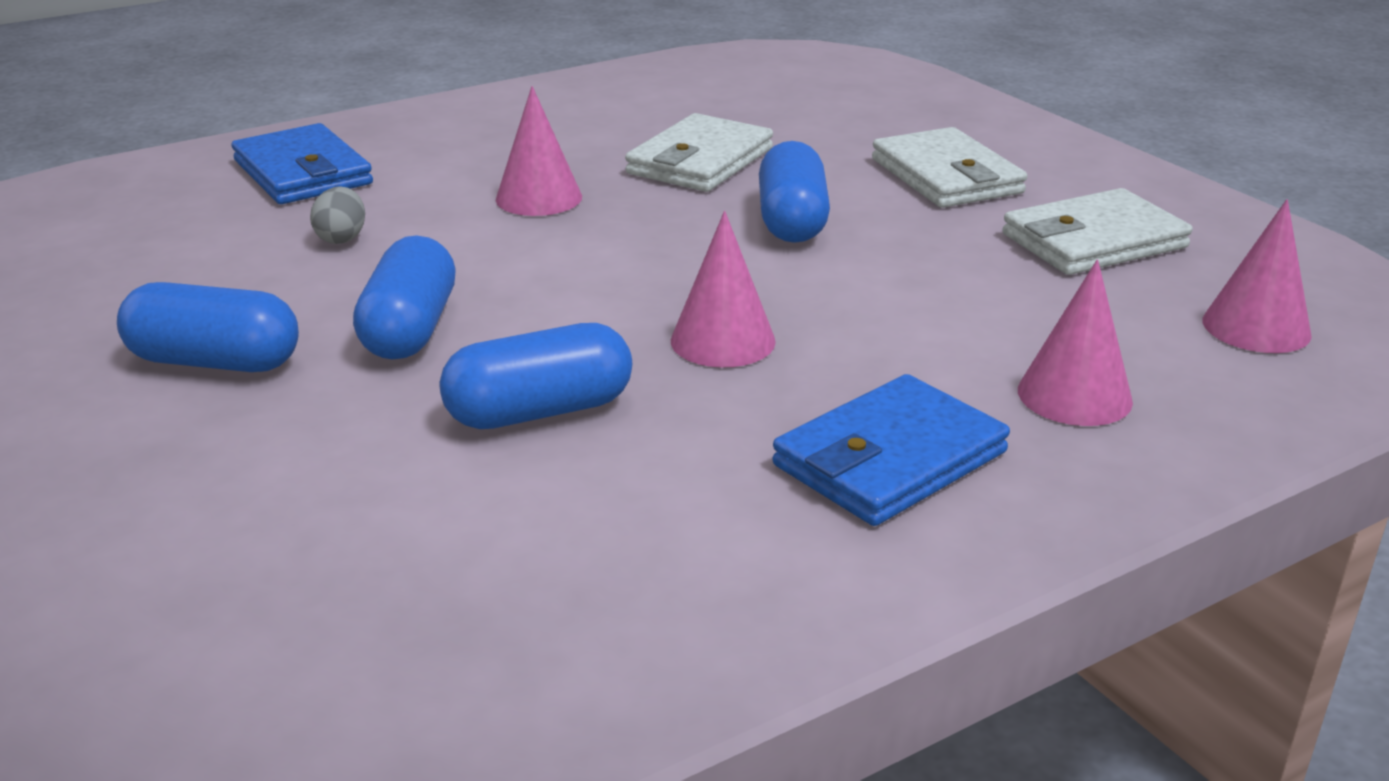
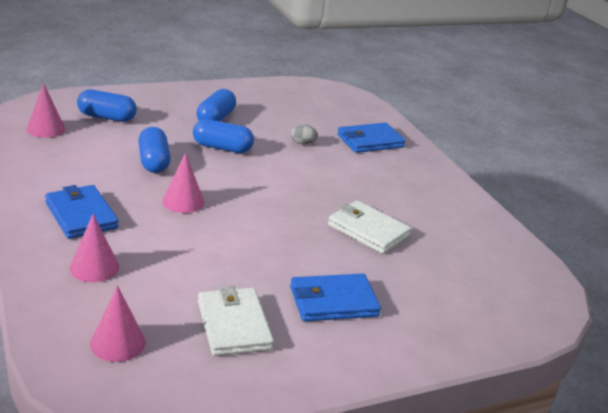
camera: 95 degrees right, 0 degrees up
(539, 198) = (332, 185): pink cone -> pink cone (46, 129)
(792, 221) = (288, 240): blue capsule -> blue capsule (107, 117)
(946, 176) = (333, 301): white wallet -> blue wallet

